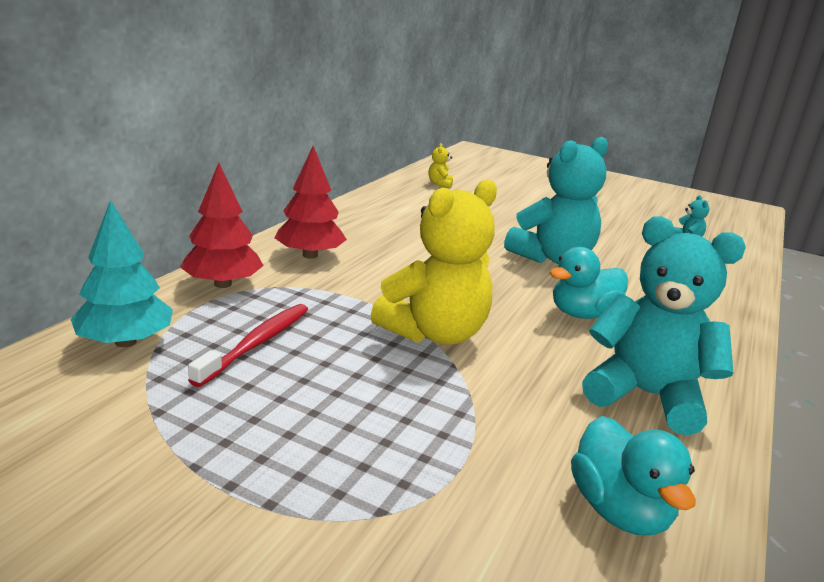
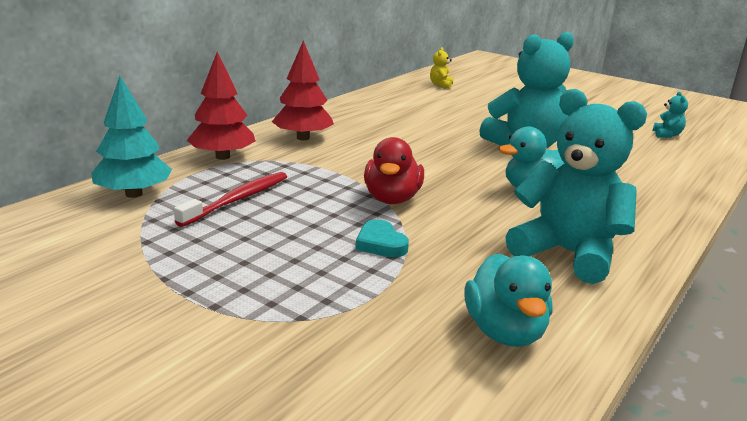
camera: 10 degrees right, 0 degrees up
(435, 333) = (392, 199): yellow teddy bear -> red duck
(441, 396) = (381, 243): none -> turquoise heart

